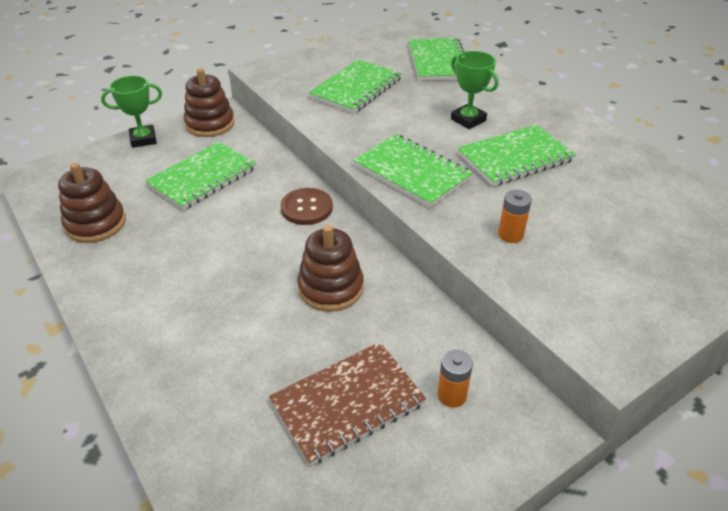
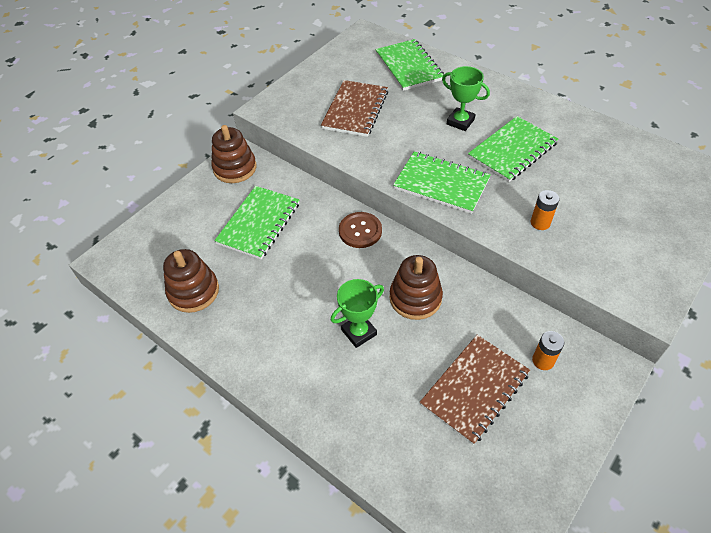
camera: 15 degrees left, 10 degrees up
(143, 139) = (185, 198): green trophy -> green trophy (359, 332)
(356, 88) = (355, 110): green notebook -> brown notebook

